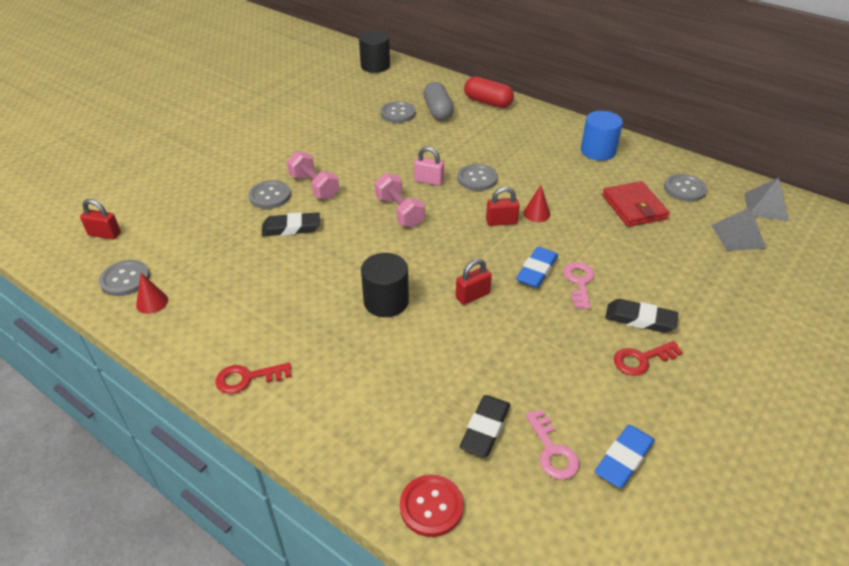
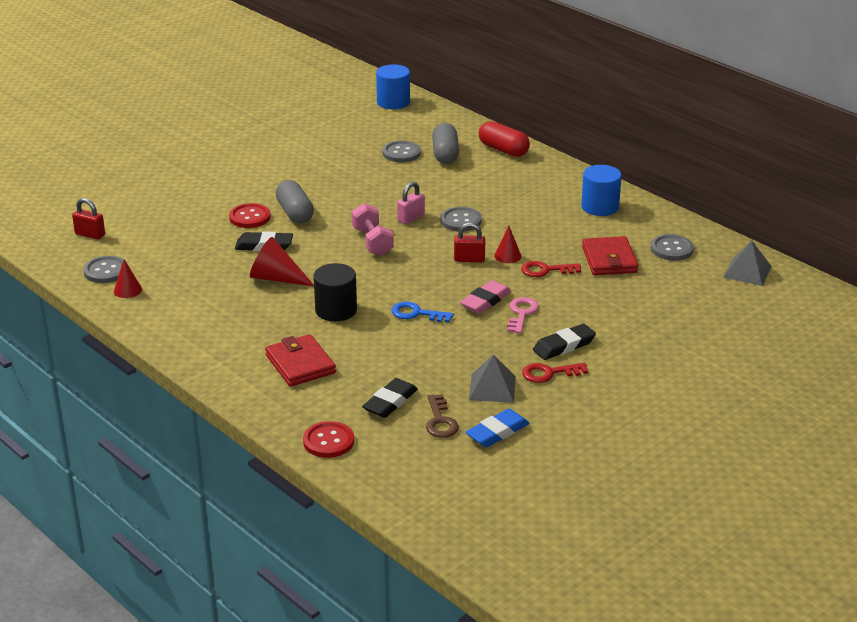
camera: 10 degrees right, 10 degrees down
(247, 378) = (201, 350): red key -> red key (546, 270)
(270, 196) = (250, 217): grey button -> red button
(313, 267) = (276, 278): none -> red cone
(314, 187) = (295, 213): pink dumbbell -> grey capsule
(366, 384) = (300, 364): none -> red wallet
(375, 66) = (393, 102): black cylinder -> blue cylinder
(428, 181) = (411, 218): pink padlock -> pink padlock turned 75 degrees counterclockwise
(472, 296) = (416, 314): red padlock -> blue key
(536, 270) = (485, 301): blue eraser -> pink eraser
(552, 450) = (440, 421): pink key -> brown key
(640, 319) = (564, 346): black eraser -> black eraser turned 60 degrees counterclockwise
(738, 236) = (700, 293): grey pyramid -> grey pyramid (492, 388)

